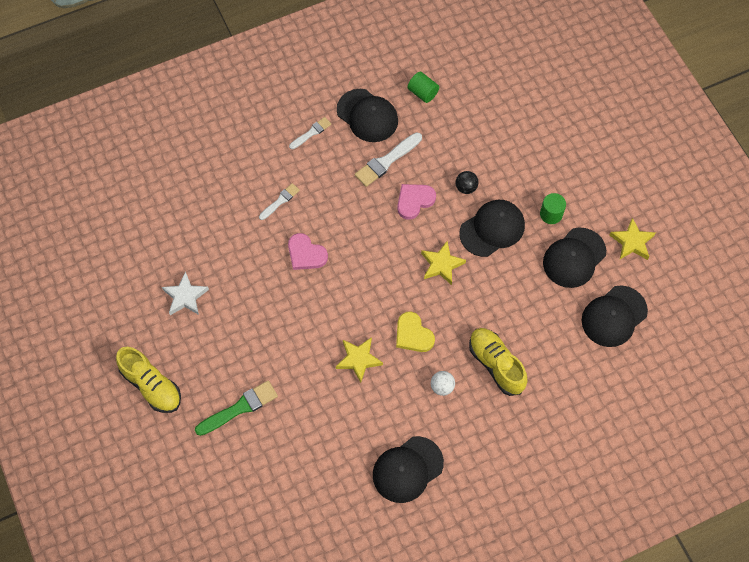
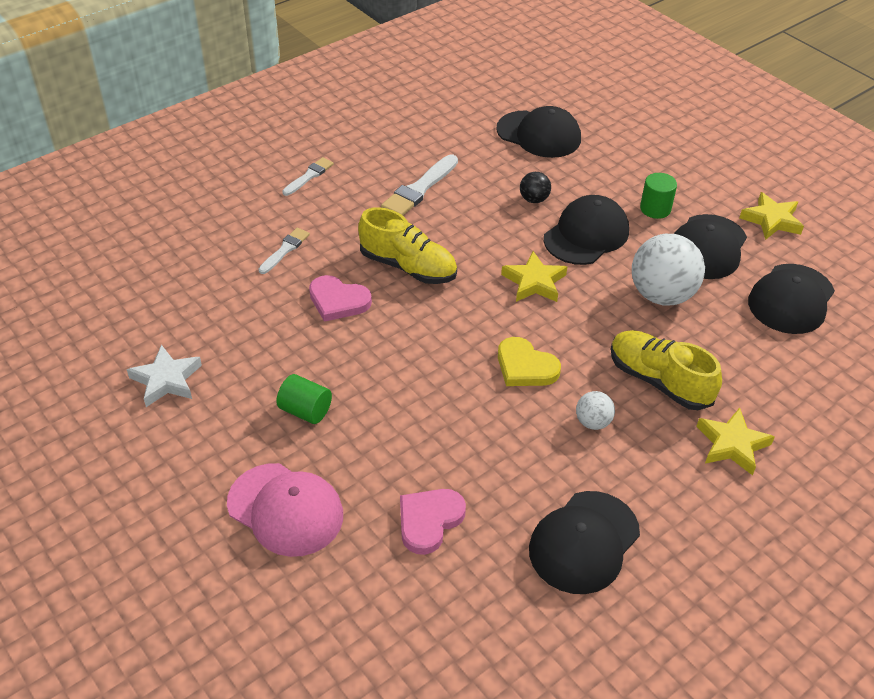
camera: 15 degrees left, 20 degrees down
(151, 385) = (130, 506): yellow shoe -> yellow shoe (408, 267)
(239, 408) = (285, 509): green brush -> pink cap
(358, 359) = (455, 411): yellow star -> yellow star (732, 444)
(367, 115) = (378, 150): black cap -> black cap (539, 134)
(414, 201) = (471, 222): pink heart -> pink heart (429, 521)
(423, 93) = (442, 120): green cylinder -> green cylinder (305, 411)
(525, 294) = (661, 295): none -> white ball

